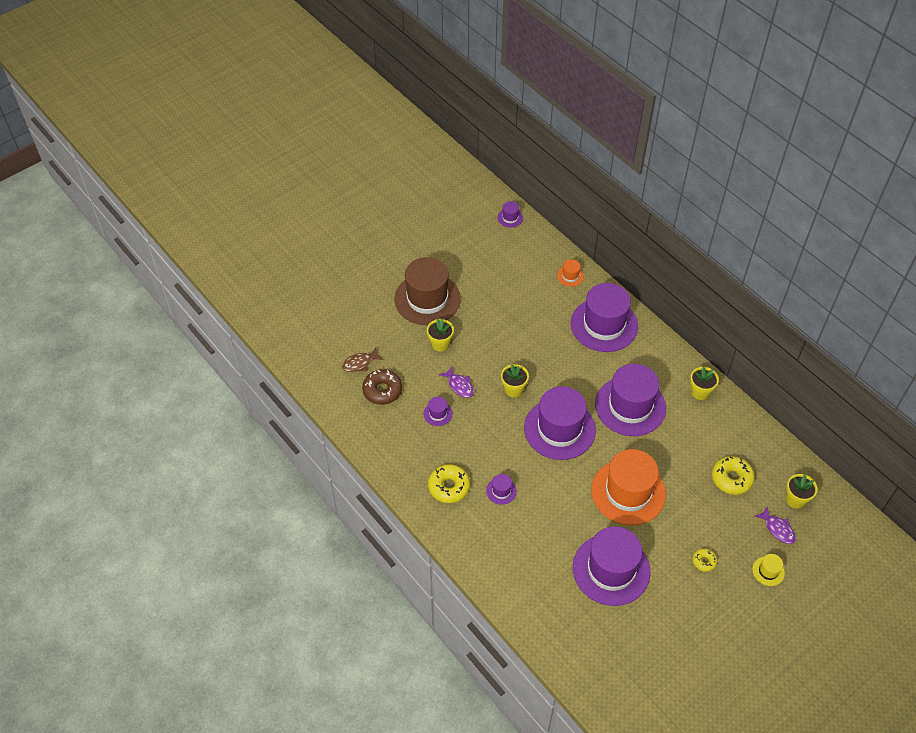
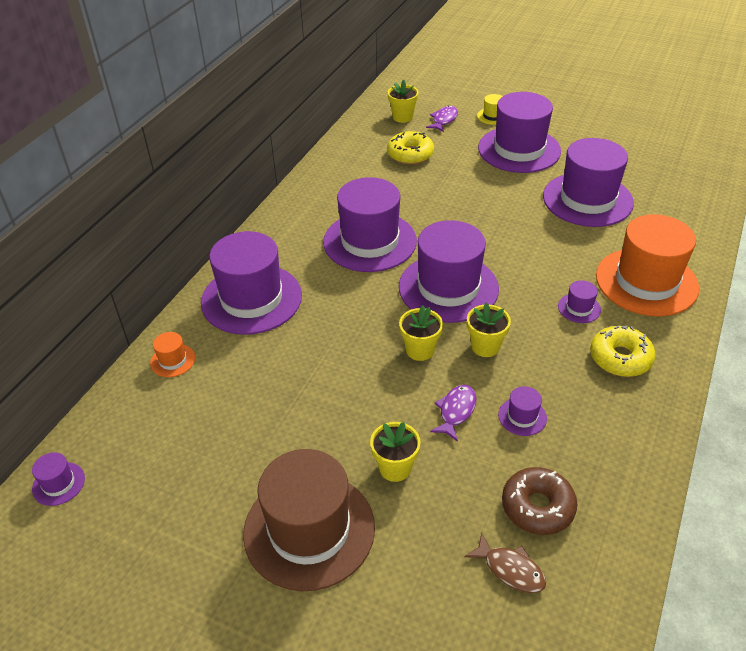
camera: 115 degrees left, 10 degrees down
(628, 492) = (487, 213): orange hat -> orange hat (646, 282)
(700, 392) = (312, 197): yellow flower pot -> yellow flower pot (485, 346)
(704, 561) = (519, 149): yellow donut -> purple hat

